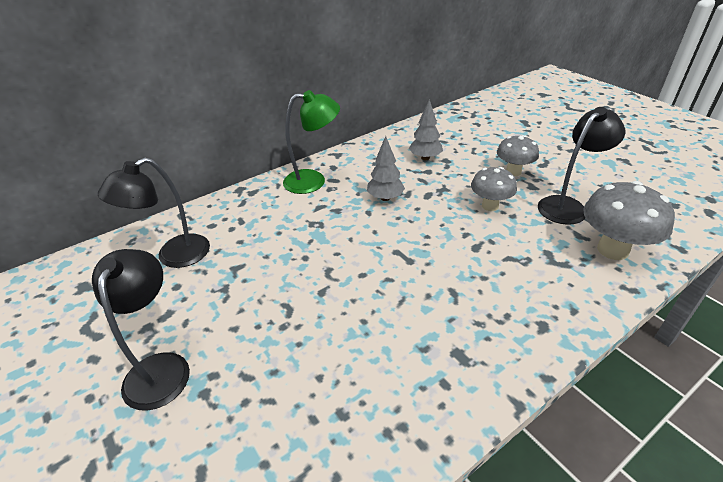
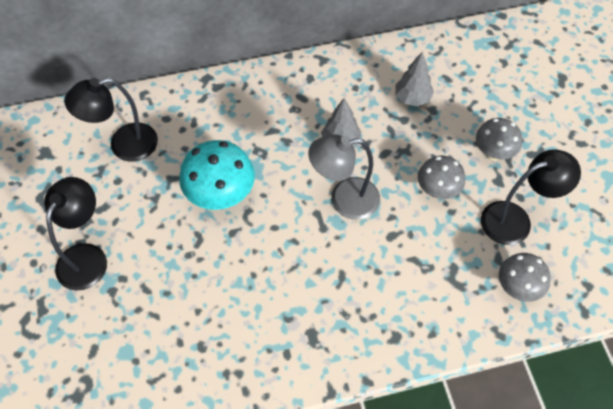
camera: 20 degrees right, 20 degrees up
(294, 266) = (221, 196): none -> turquoise mushroom
(313, 181) = (282, 92): green lamp -> none
(415, 234) = (344, 200): none -> grey lamp
(612, 250) = (517, 288): grey mushroom -> grey mushroom, size x0.64

